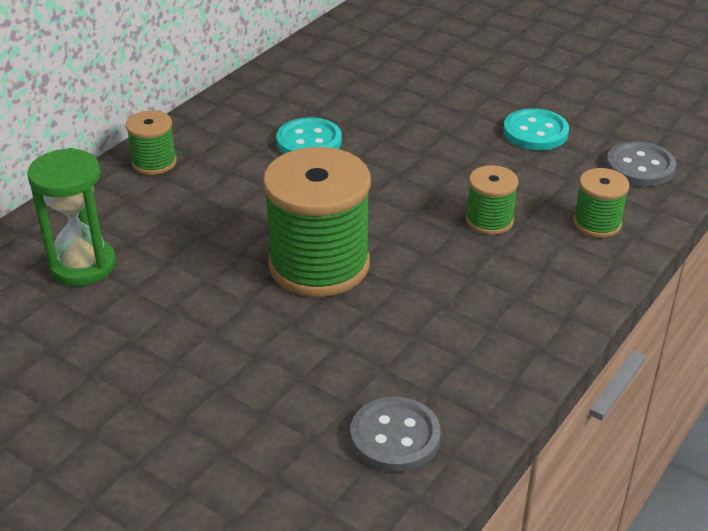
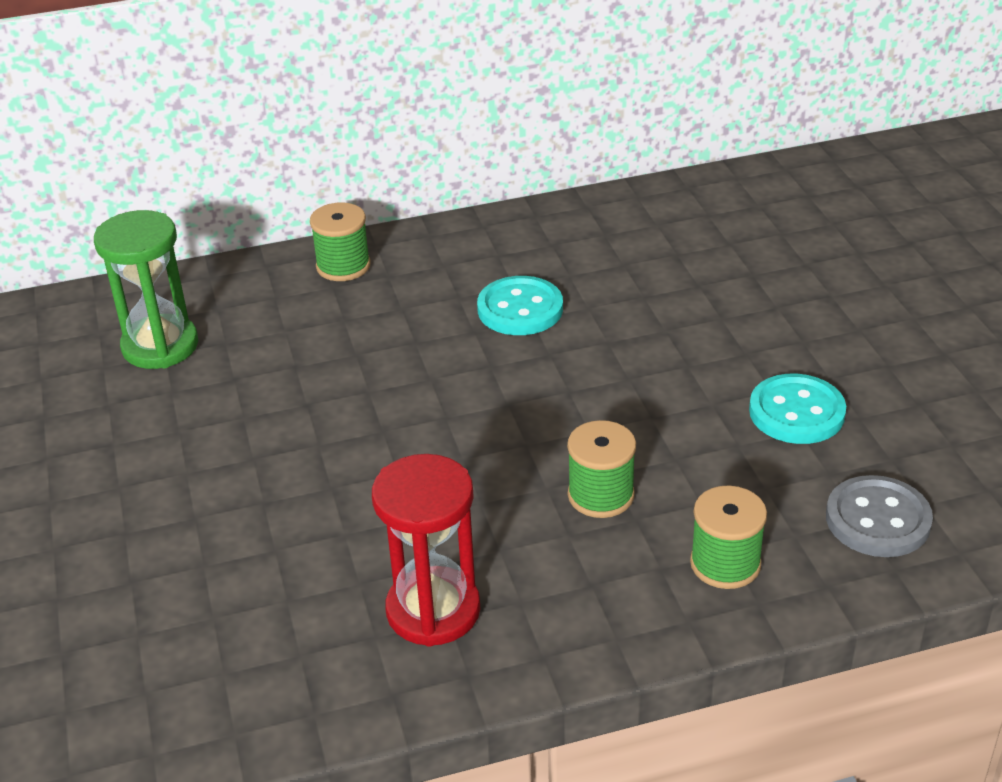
camera: 40 degrees right, 0 degrees up
(319, 265) = (362, 454): green spool -> none
(395, 437) = (208, 679): grey button -> none
(477, 326) = (433, 610): none -> red hourglass

